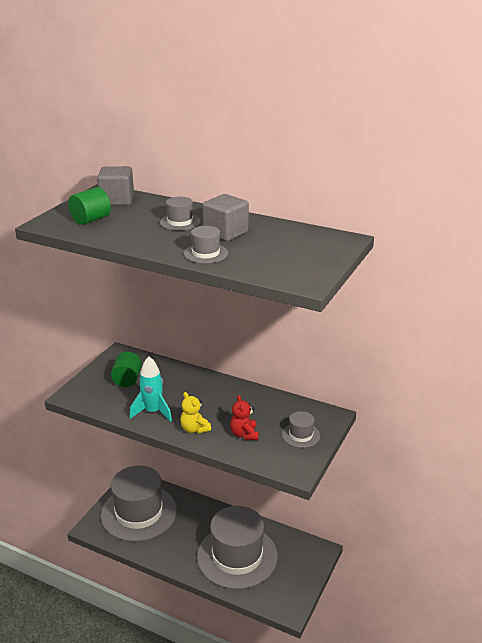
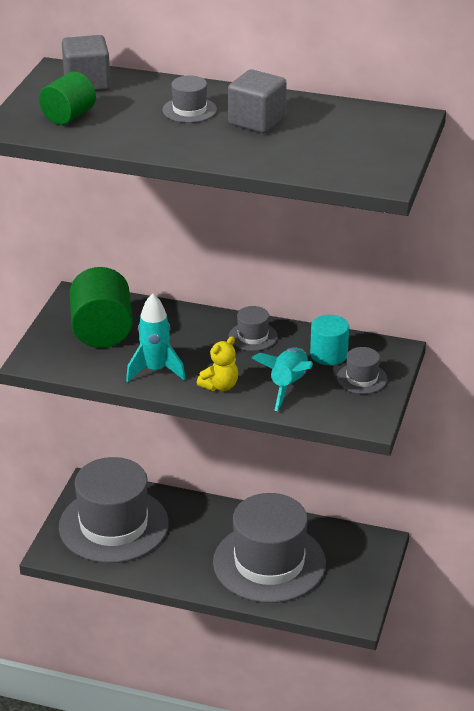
camera: 10 degrees left, 5 degrees up
(127, 379) = (102, 331): green cylinder -> green cylinder, size x1.62
(194, 429) = (220, 386): yellow teddy bear -> yellow teddy bear turned 90 degrees counterclockwise
(205, 253) = (244, 152): grey hat -> grey hat (253, 336)
(244, 434) = (288, 385): red teddy bear -> turquoise rocket
(281, 414) = (328, 354): none -> turquoise cylinder

